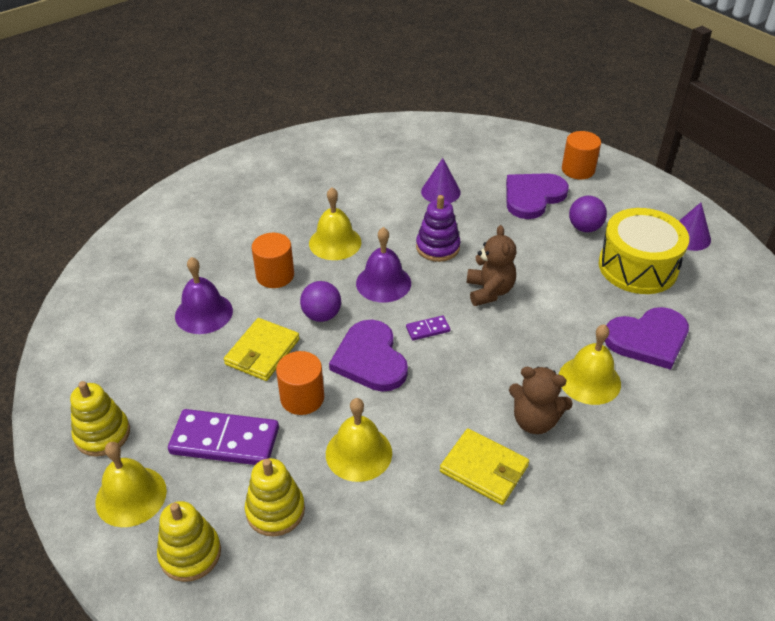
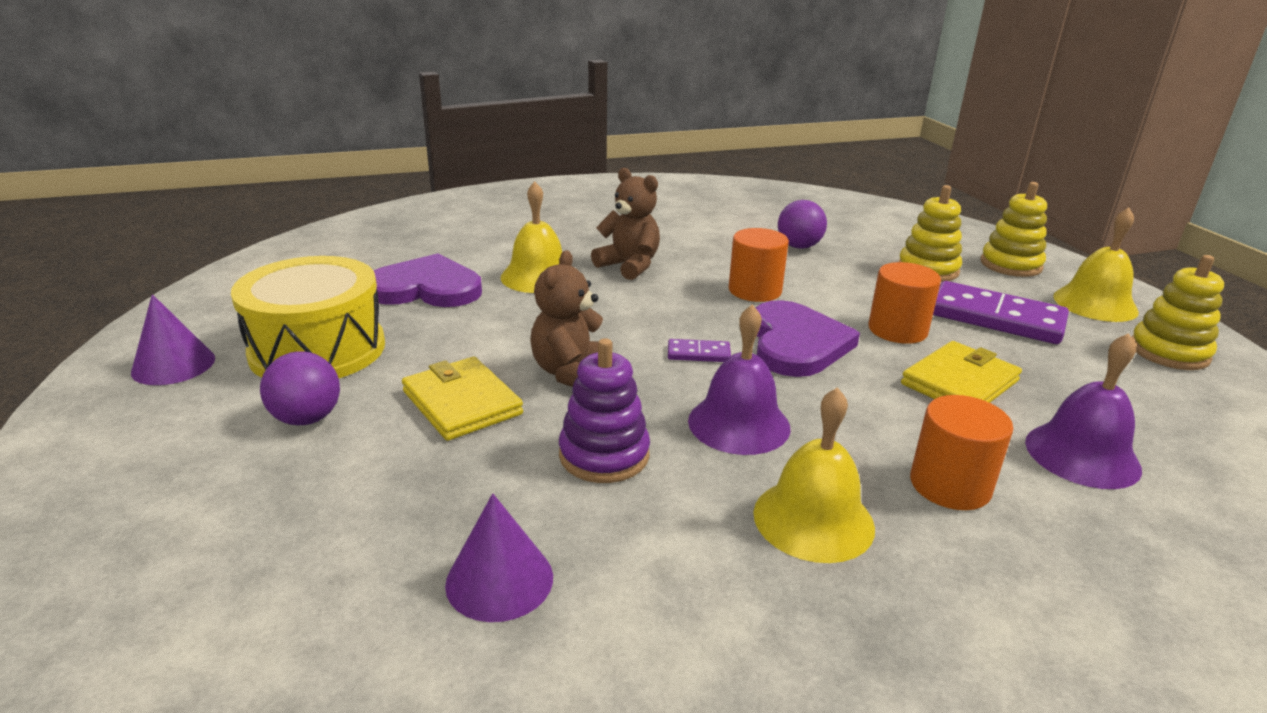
camera: 160 degrees left, 15 degrees down
(321, 315) = (860, 404): purple ball -> purple ball (799, 246)
(358, 453) = (834, 283): yellow bell -> none
(484, 469) = (706, 253): yellow wallet -> yellow wallet (462, 403)
(533, 196) = (312, 504): purple heart -> none
(578, 170) = (122, 541): orange cylinder -> orange cylinder (755, 290)

